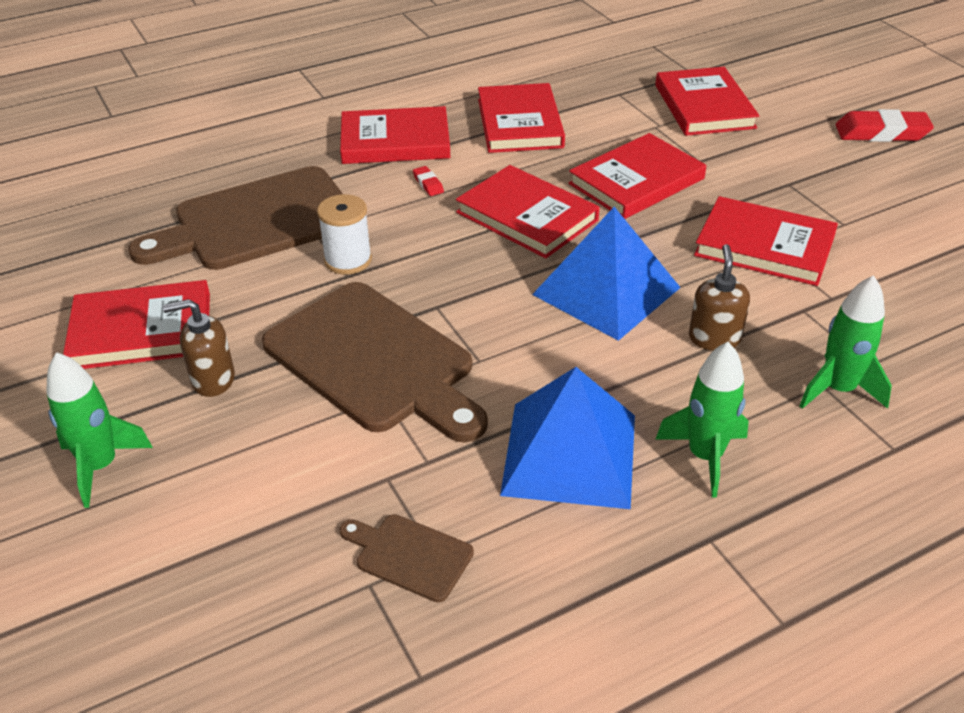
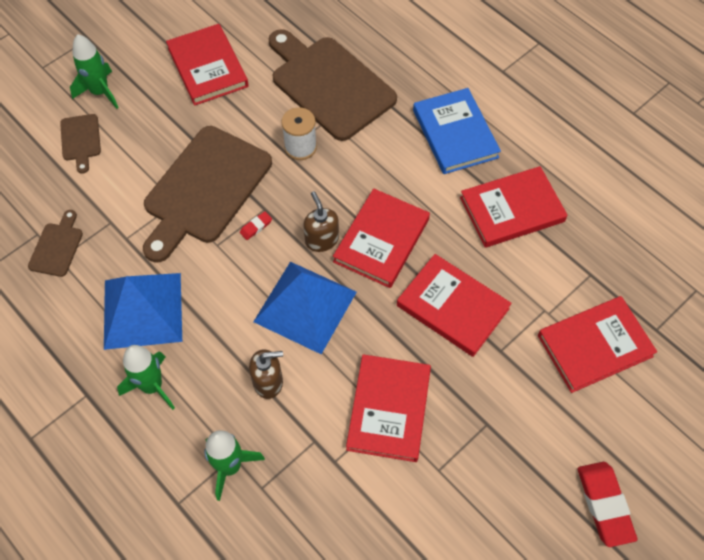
camera: 75 degrees right, 20 degrees up
(192, 502) = (81, 140): none -> brown cutting board
(212, 380) = (173, 116): brown soap dispenser -> brown soap dispenser (321, 240)
(395, 141) = (455, 134): red book -> blue book
(428, 184) = (404, 169): red eraser -> red eraser (256, 227)

